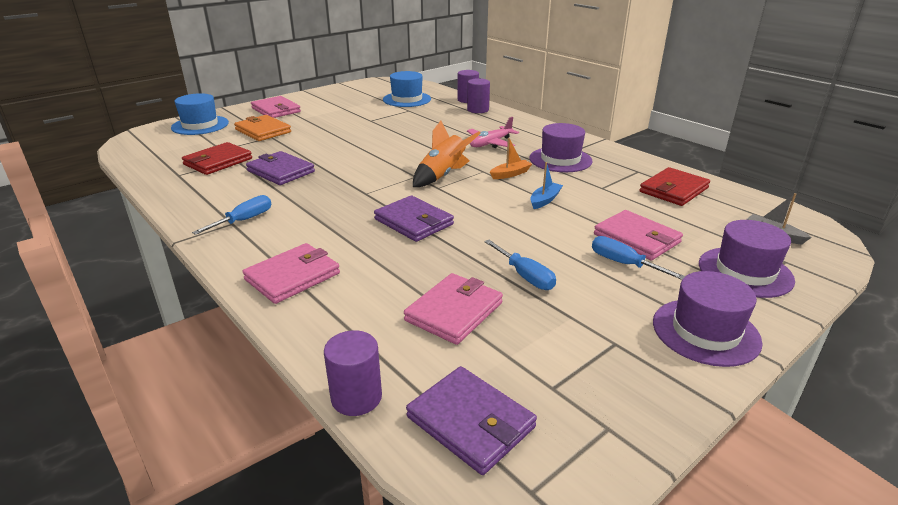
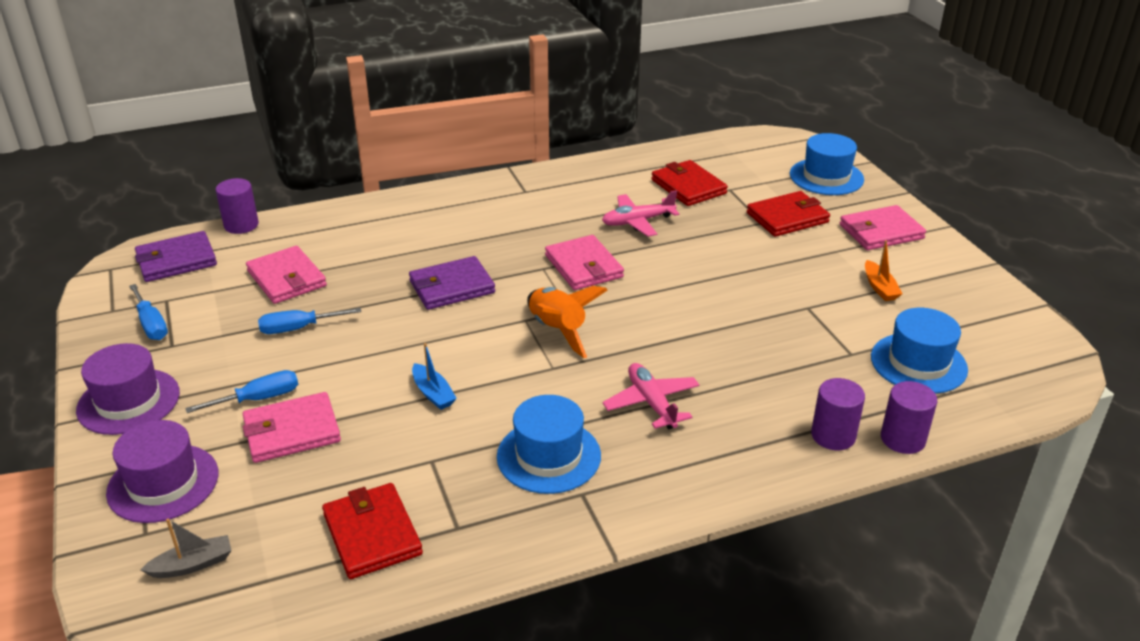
camera: 110 degrees right, 5 degrees up
(244, 220) = (526, 197): blue screwdriver -> blue screwdriver (151, 324)
(263, 131) = (787, 217): orange wallet -> red wallet
(280, 171) = (637, 222): purple wallet -> pink plane
(293, 276) = (405, 214): pink wallet -> pink wallet (584, 266)
(510, 174) = (527, 389): orange boat -> orange boat (879, 287)
(560, 160) = (549, 456): purple hat -> blue hat

